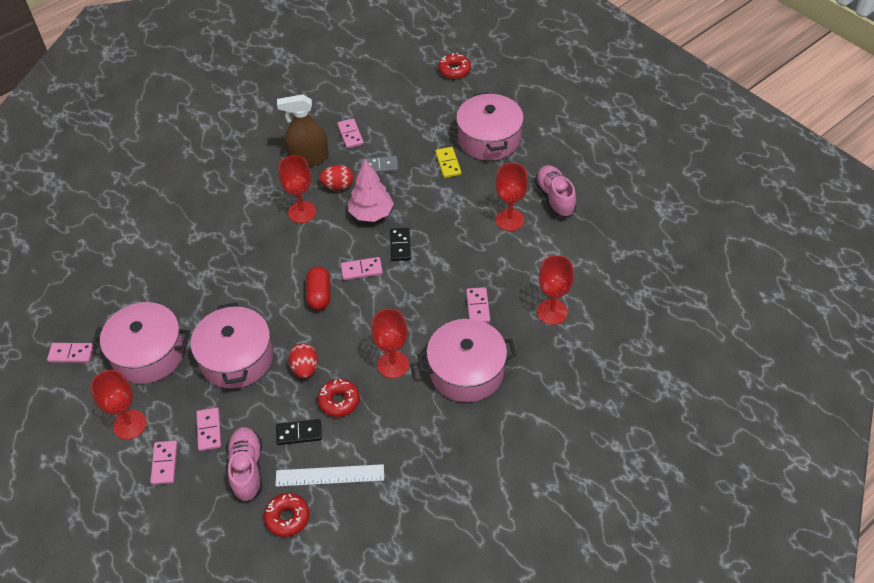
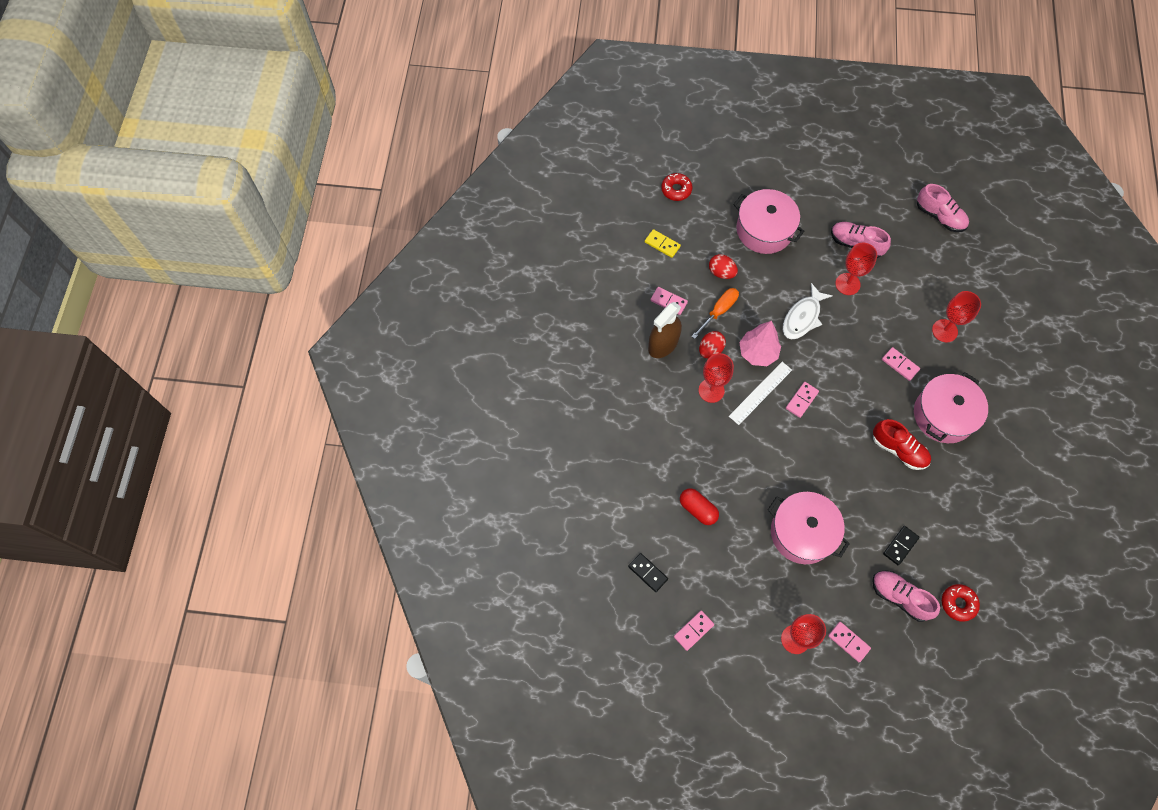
camera: 45 degrees left, 15 degrees up
(148, 353) = (743, 582): pink pot -> none
(209, 430) = (847, 595): pink domino -> none
(305, 368) = (852, 500): red egg -> red egg (721, 272)
(319, 295) = (798, 442): red capsule -> red capsule (698, 509)
(330, 475) = (949, 555): white ruler -> white ruler (760, 393)
(339, 401) = (897, 503): red donut -> none
(379, 166) = (719, 311): grey domino -> orange screwdriver
(393, 364) = (898, 449): red goblet -> red shoe
(400, 245) = (804, 361): black domino -> black domino (648, 573)
(440, 216) = (802, 317): none -> white fish
(448, 163) = (760, 272): yellow domino -> yellow domino (662, 244)
(660, 228) = (939, 216): none -> pink shoe

